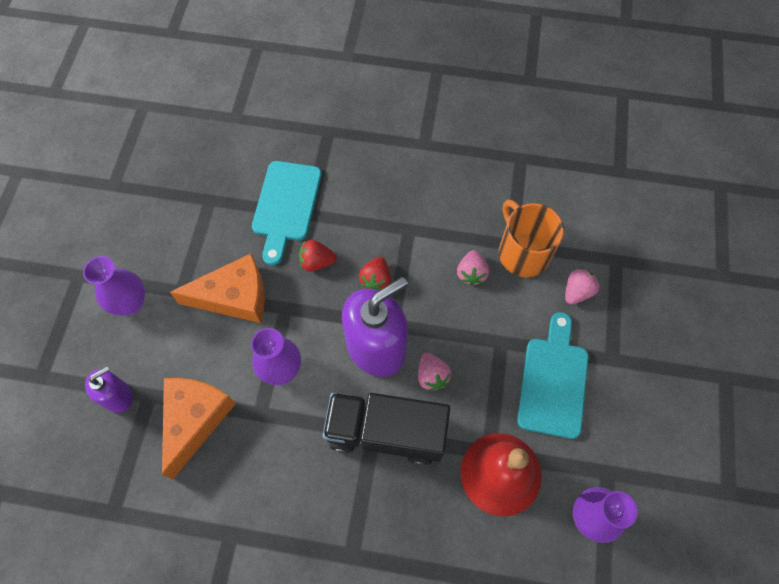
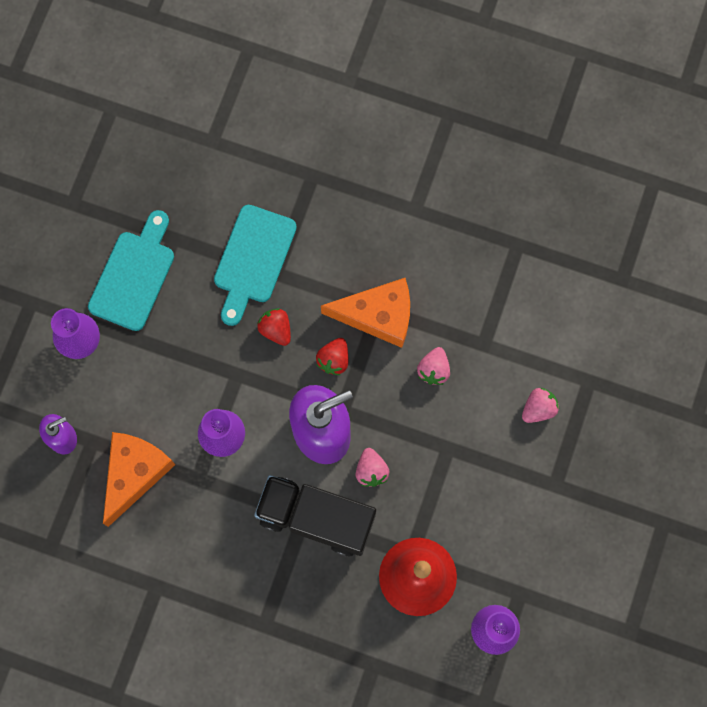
camera: 10 degrees right, 10 degrees up
(234, 297) = (187, 353): orange cheese -> orange cheese (378, 315)
(317, 262) = (276, 329): red strawberry -> red strawberry turned 45 degrees clockwise
(523, 252) = (493, 356): orange mug -> none
(553, 381) = (490, 497): turquoise cutting board -> turquoise cutting board (134, 275)

